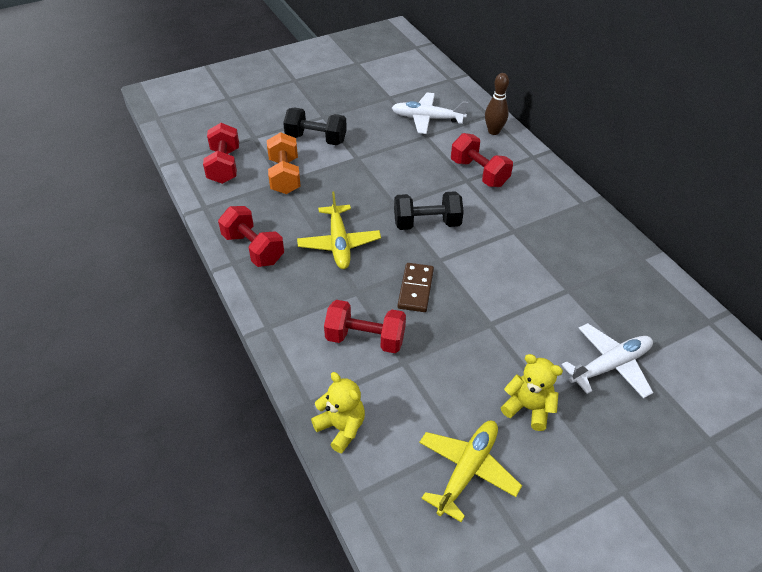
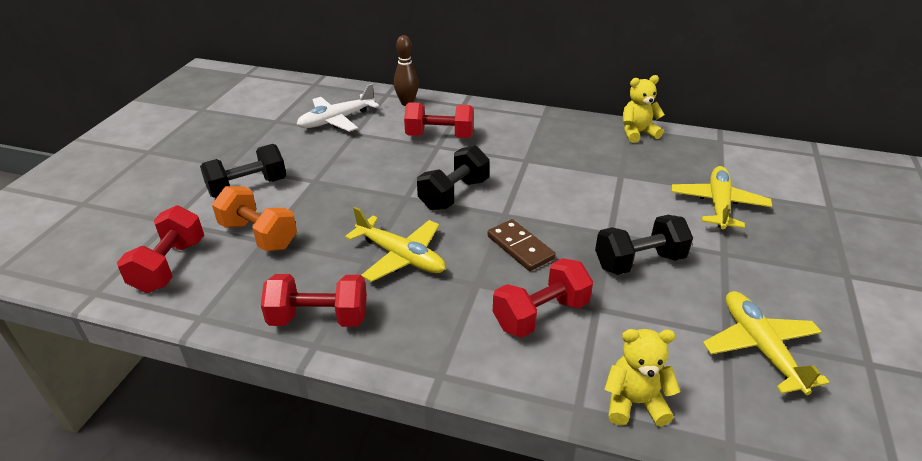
camera: 45 degrees left, 10 degrees down
(224, 166) = (169, 266): red dumbbell -> red dumbbell turned 60 degrees clockwise
(478, 357) = (639, 262): none -> black dumbbell
(528, 408) = (722, 270): yellow teddy bear -> yellow teddy bear (637, 133)
(610, 365) = (718, 204): white plane -> yellow plane

